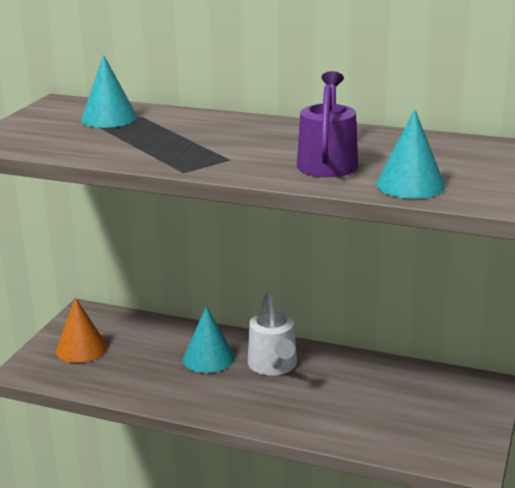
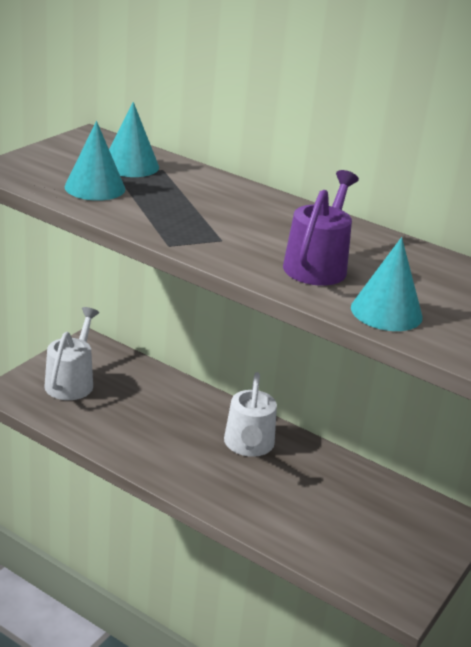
camera: 10 degrees right, 5 degrees up
(81, 348) = (71, 381): orange cone -> white watering can
(208, 358) = (188, 421): turquoise cone -> turquoise cone (95, 187)

